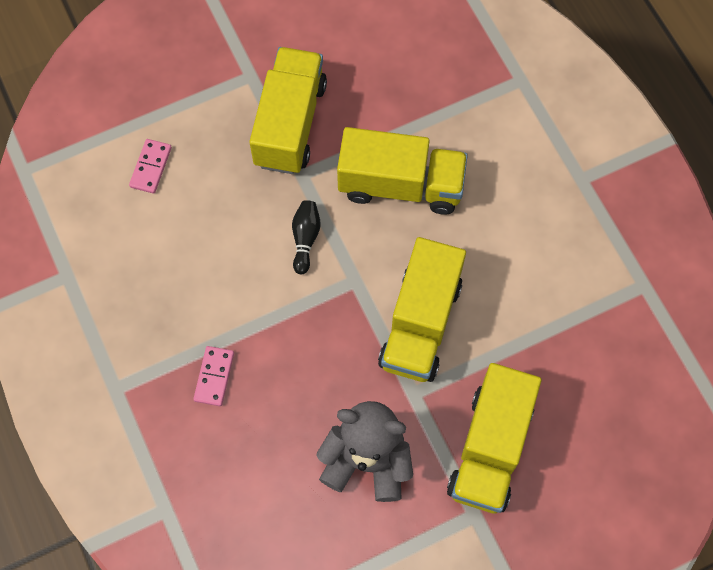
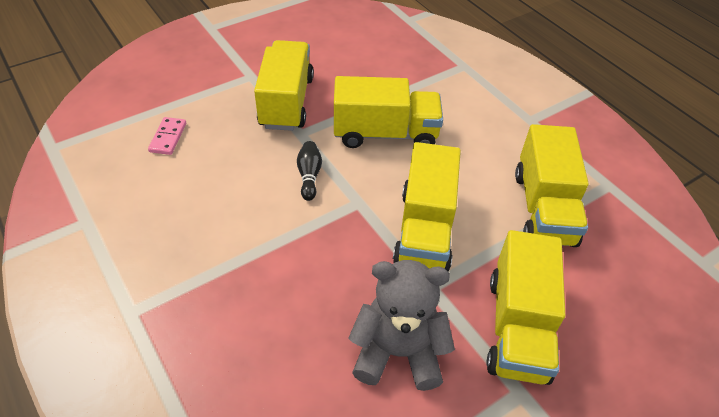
camera: 10 degrees left, 20 degrees down
(214, 377) = (233, 292): pink domino -> none
(559, 309) = (543, 208): none -> yellow truck

